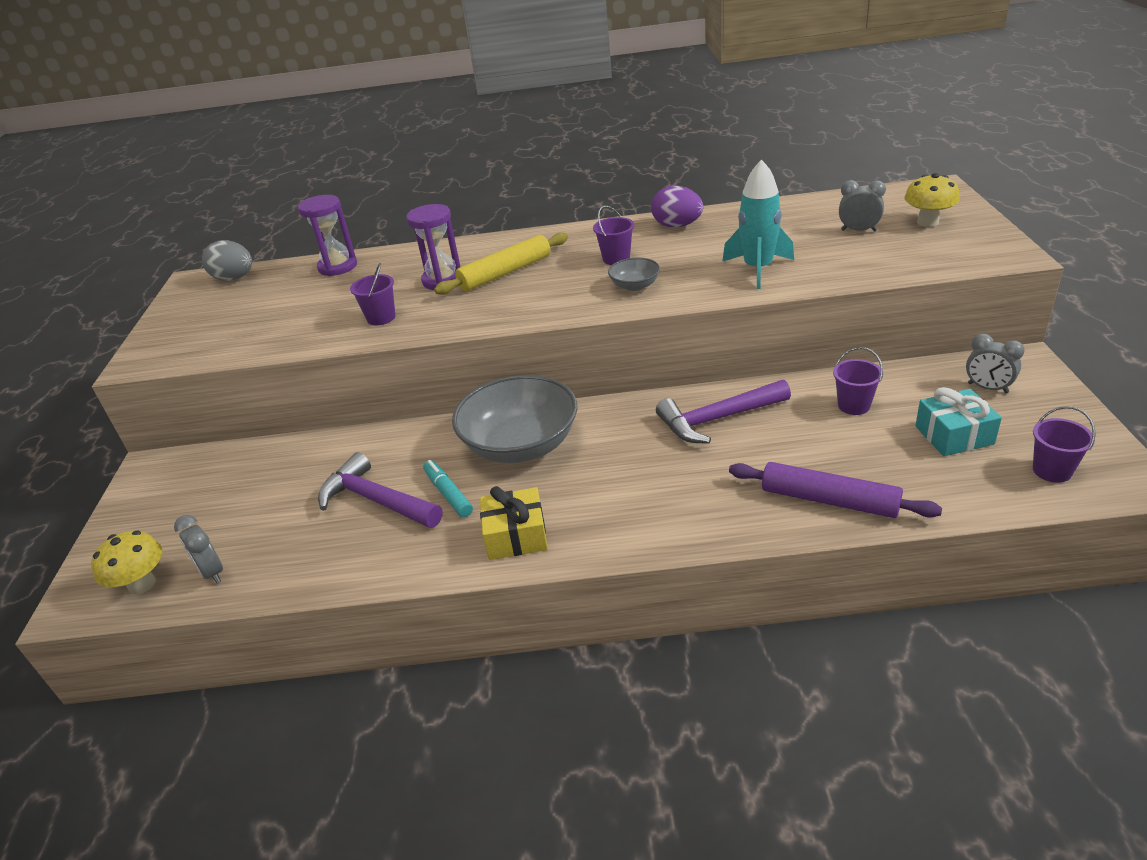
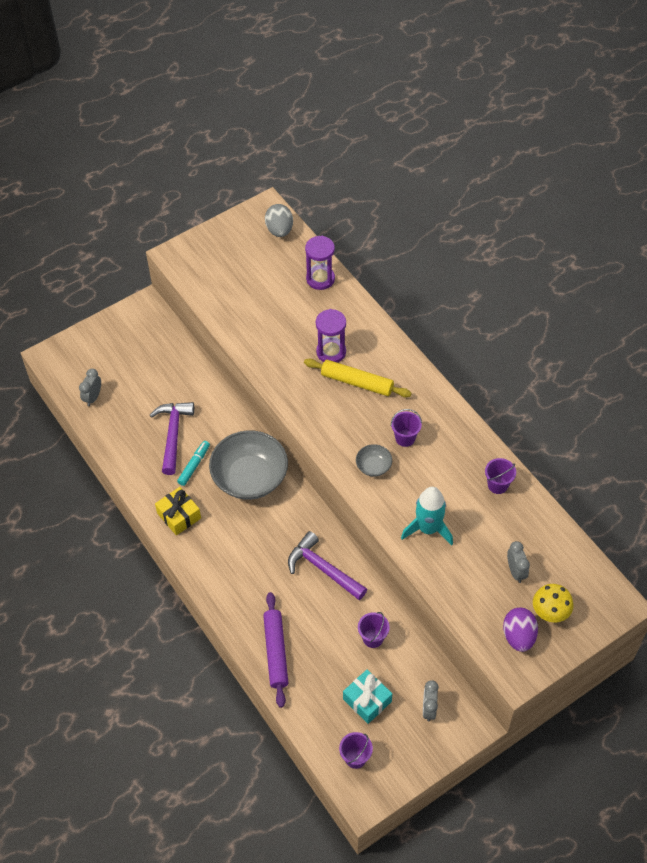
camera: 55 degrees right, 20 degrees up
(142, 584) = (72, 373): yellow mushroom -> none
(381, 318) = (273, 347): purple bucket -> purple bucket (497, 485)
(677, 226) = (472, 453): purple egg -> purple egg (518, 636)

